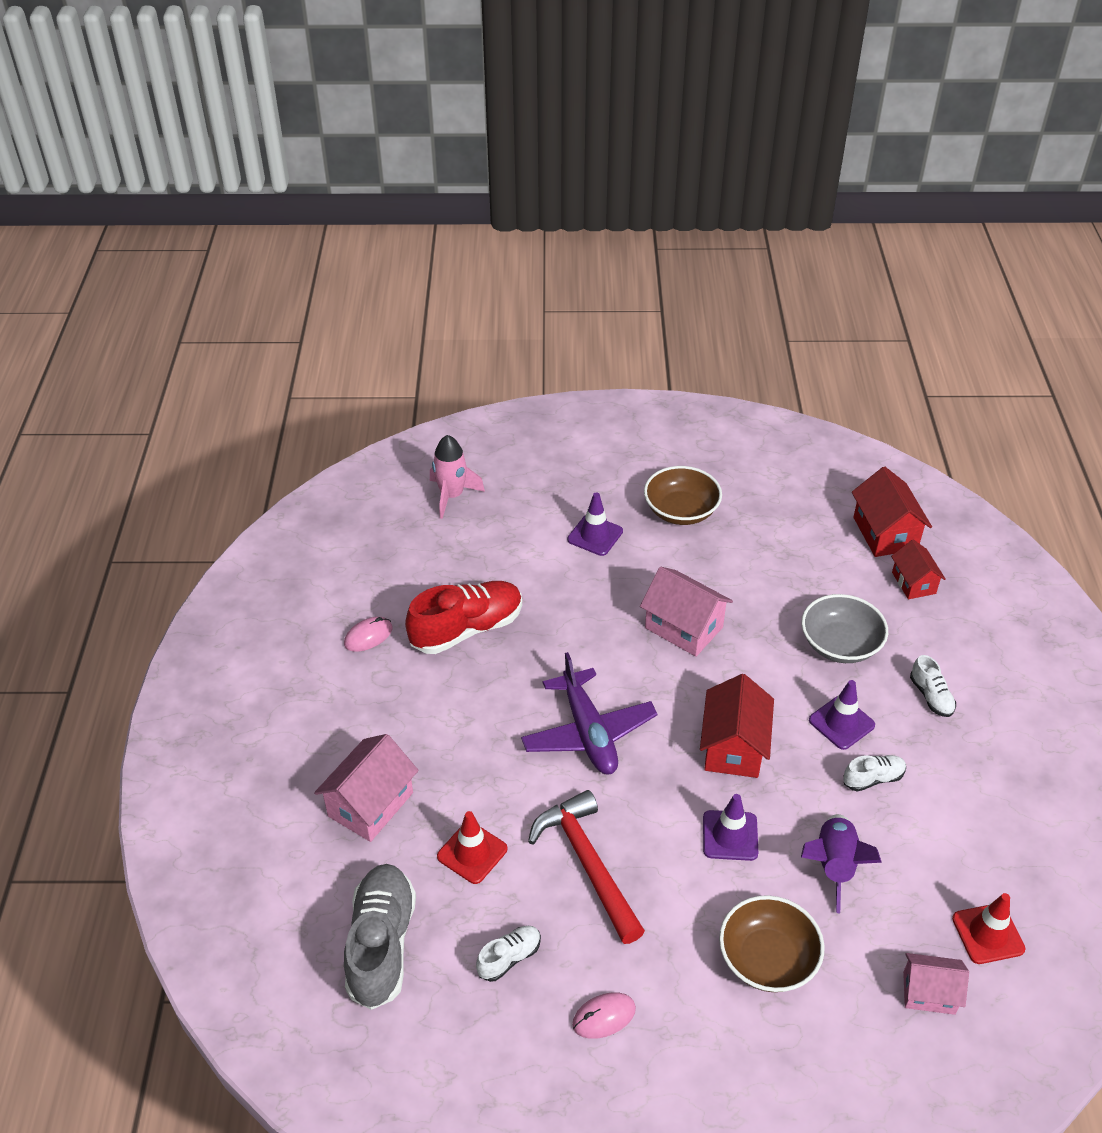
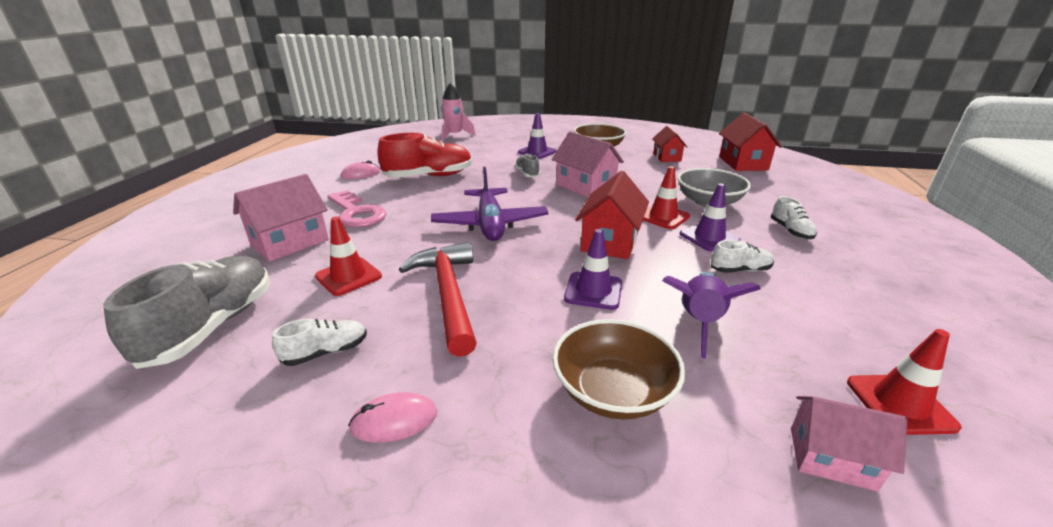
camera: 10 degrees right, 15 degrees down
(416, 733) = (357, 213): none -> pink key
(598, 603) = (527, 174): none -> grey shoe
(788, 687) = (663, 217): none -> red traffic cone
(913, 583) = (767, 182): red house -> red house (667, 157)

